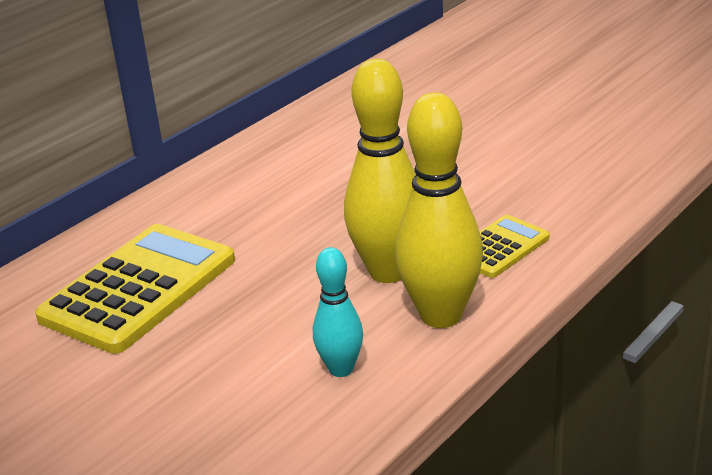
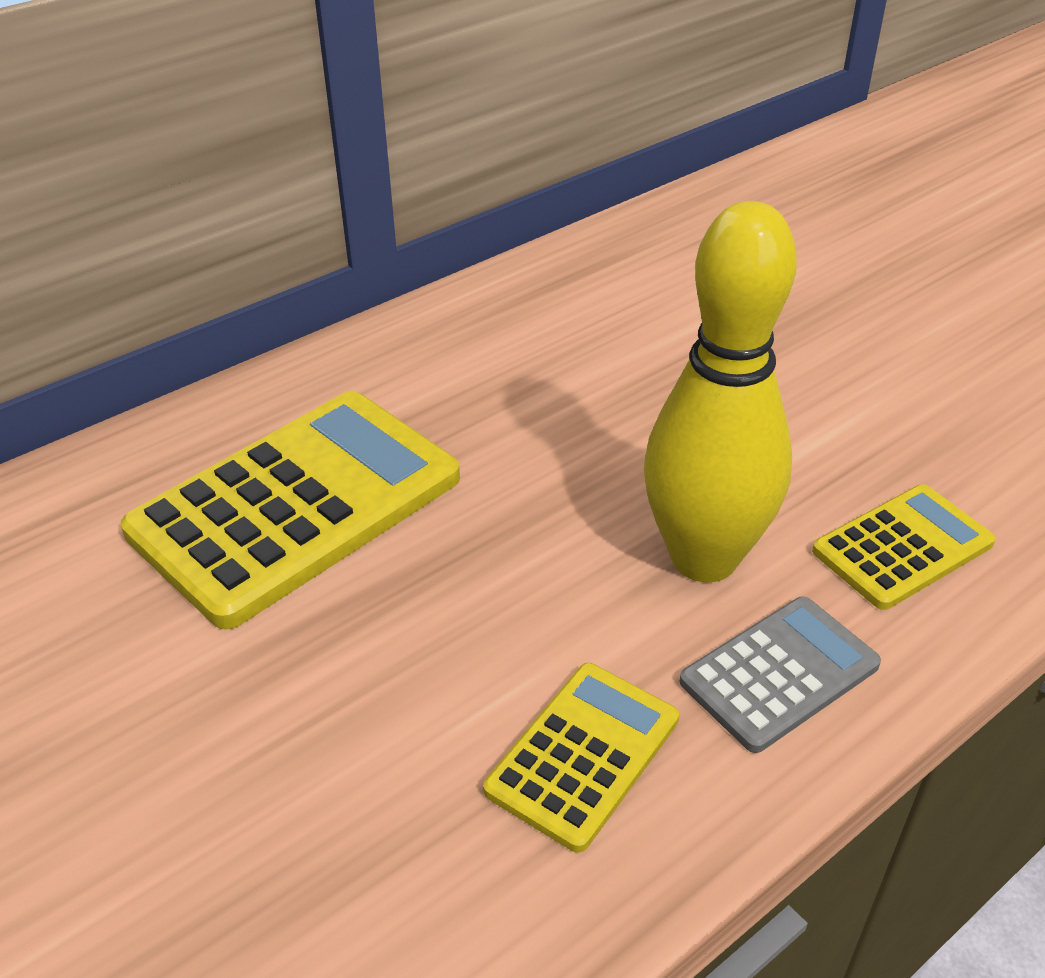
camera: 10 degrees right, 10 degrees up
(341, 369) = (583, 755): turquoise bowling pin -> yellow calculator
(441, 315) = (779, 674): yellow bowling pin -> grey calculator

